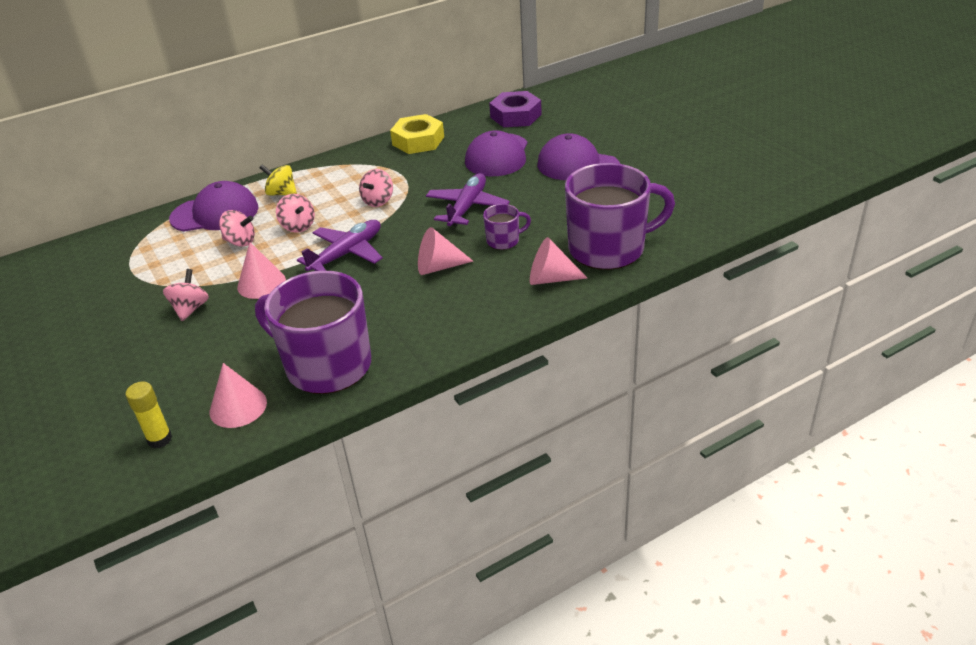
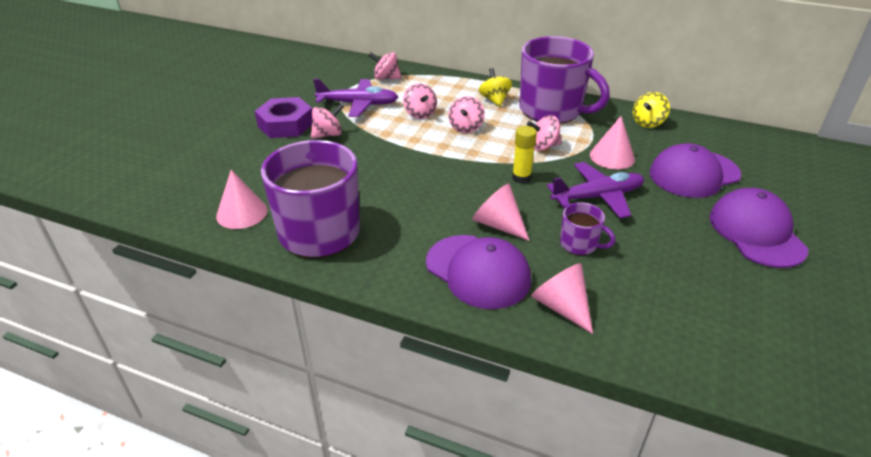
camera: 50 degrees right, 0 degrees up
(150, 236) = (386, 78): none -> pink spinning top
(160, 439) = (186, 197): yellow glue stick -> yellow glue stick (521, 177)
(215, 213) = (438, 87): purple cap -> purple cap (478, 271)
(261, 283) = (384, 148): pink cone -> pink cone (612, 156)
(347, 253) = (460, 167): purple plane -> purple plane (358, 104)
(418, 141) = (648, 123): yellow nut -> yellow spinning top
(515, 116) = (767, 153): purple nut -> purple nut (285, 124)
(609, 249) = (658, 326): purple mug -> purple mug (552, 110)

